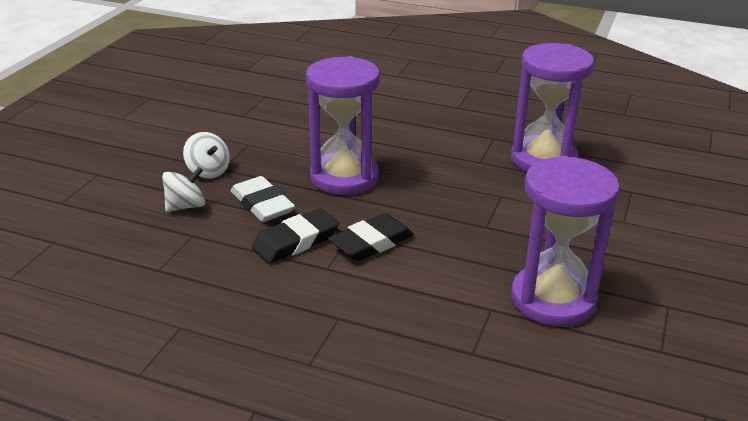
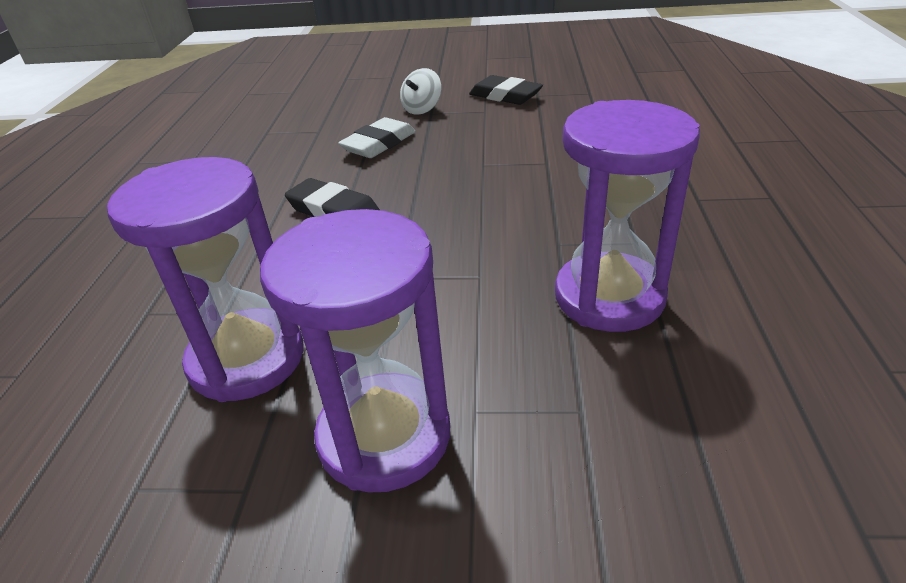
camera: 75 degrees right, 5 degrees up
(186, 206) = (360, 117): white spinning top -> none
(296, 241) = (323, 173): black eraser -> black eraser (505, 96)
(344, 177) = (453, 168): purple hourglass -> purple hourglass (384, 436)

